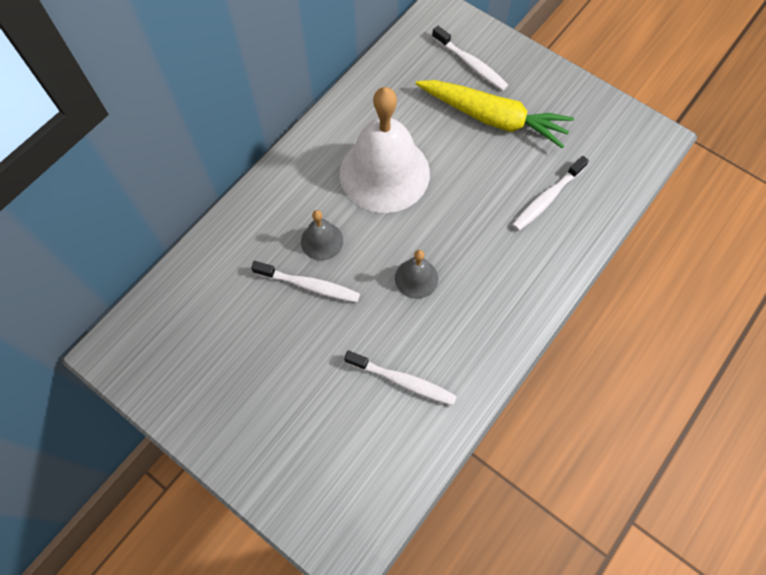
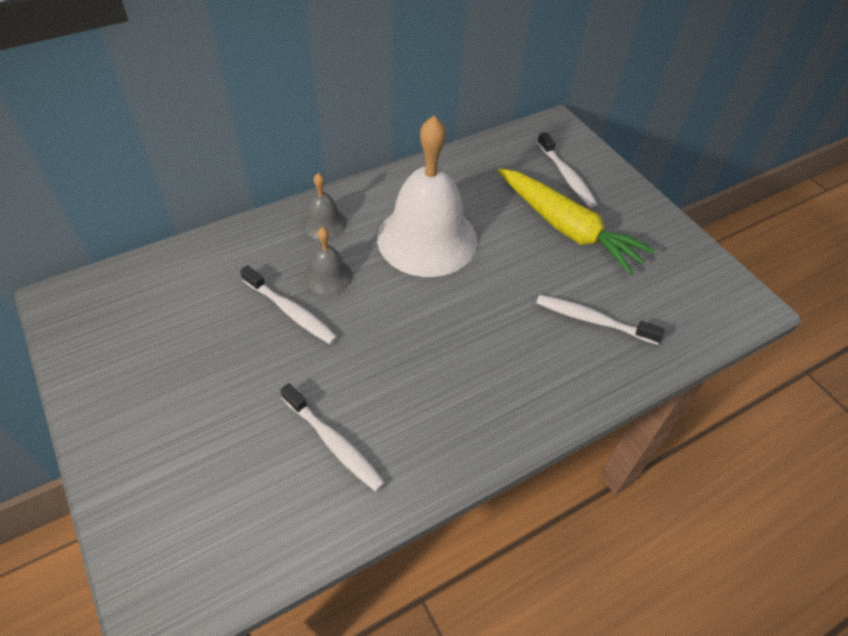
camera: 20 degrees right, 15 degrees down
(416, 278) = (407, 345): grey bell -> grey bell (324, 223)
(547, 198) = (592, 320): white toothbrush -> white toothbrush turned 45 degrees clockwise

